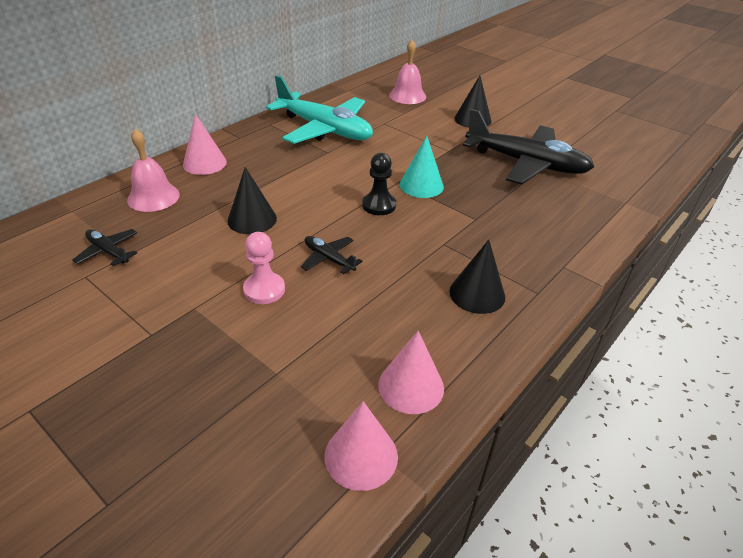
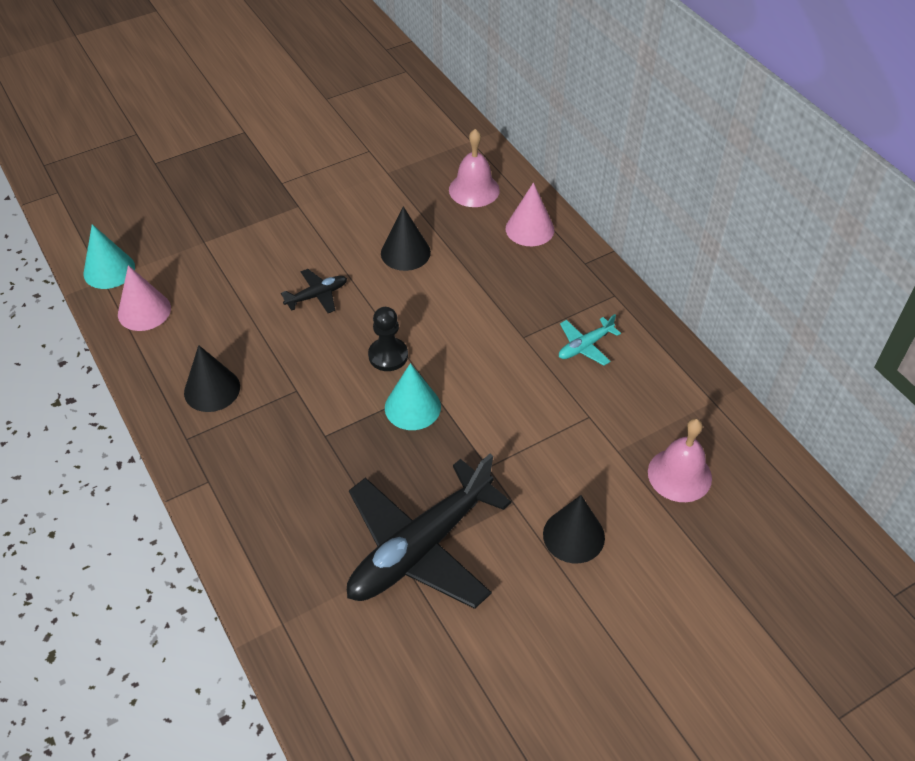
camera: 110 degrees right, 10 degrees up
(108, 251) = (396, 162): black plane -> none
(264, 290) = (297, 247): pink pawn -> none
(324, 129) = (585, 346): turquoise plane -> turquoise plane, size x0.43
(361, 456) = (109, 270): pink cone -> turquoise cone

